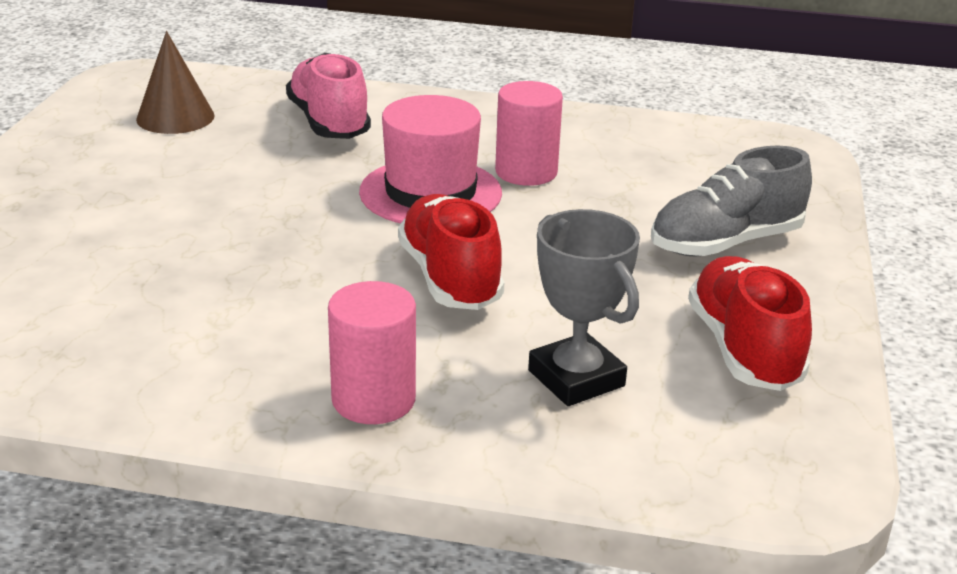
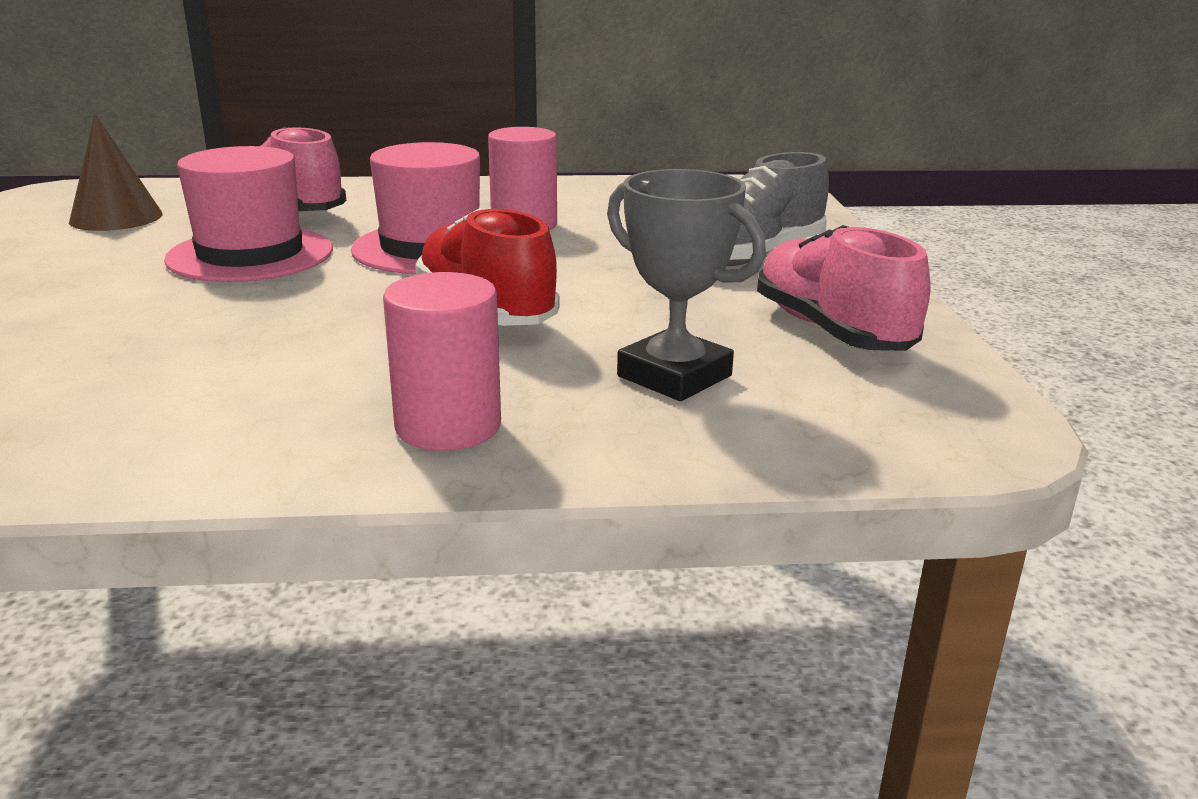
camera: 15 degrees left, 5 degrees down
(275, 180) = (250, 254): none -> pink hat
(743, 349) = (831, 331): red shoe -> pink shoe

